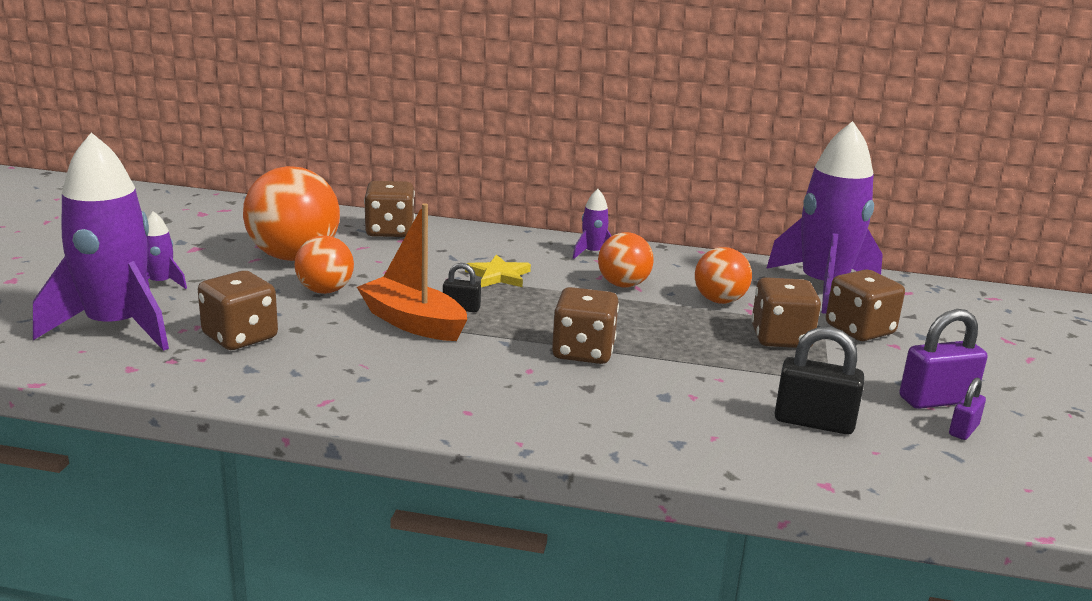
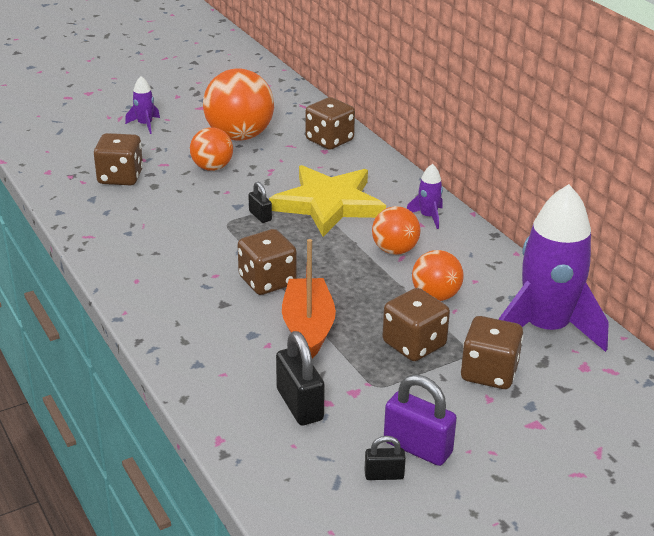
camera: 50 degrees right, 10 degrees up
(116, 327) = (81, 144): purple rocket -> none
(413, 323) = (216, 212): orange boat -> orange boat (308, 327)
(499, 275) = (329, 204): yellow star -> yellow star, size x2.11
(963, 430) = (384, 475): purple padlock -> black padlock

